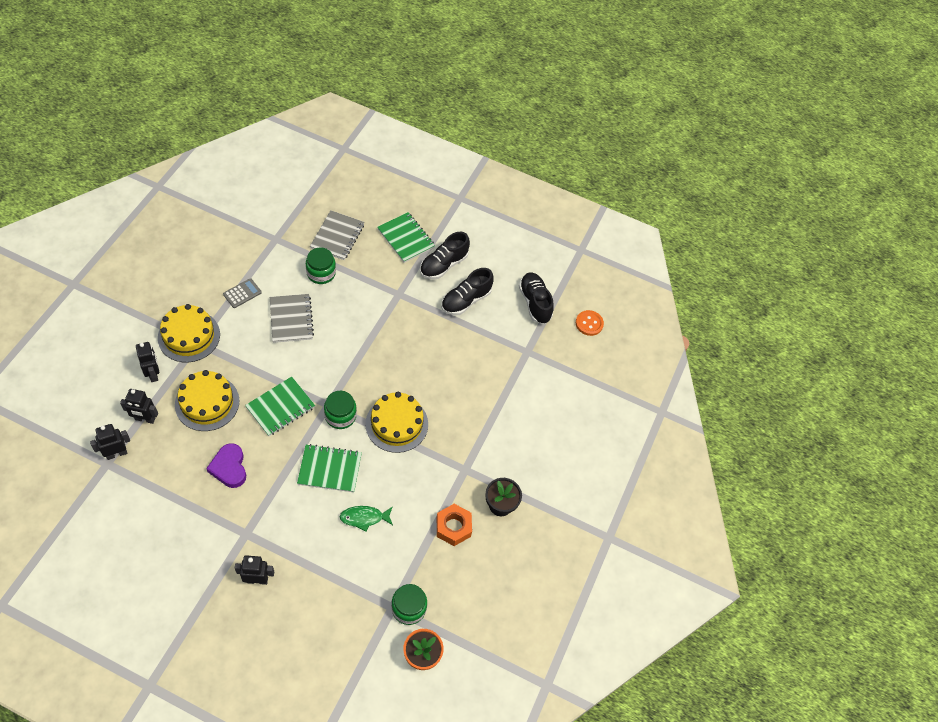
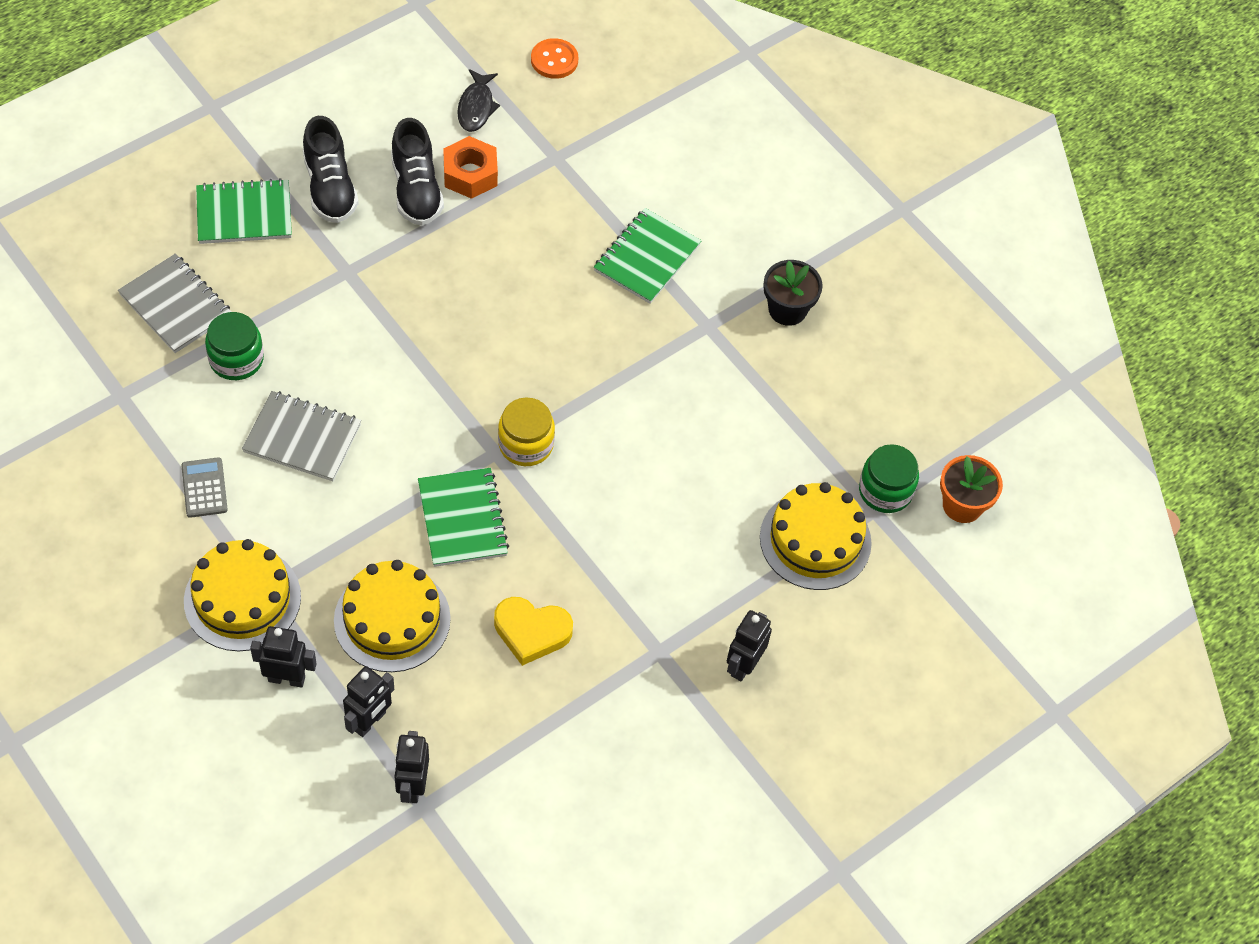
camera: 60 degrees left, 0 degrees up
(229, 468) = (531, 632): purple heart -> yellow heart
(329, 469) = (611, 497): green notebook -> green notebook (647, 258)
(340, 416) = (526, 444): green jar -> yellow jar
(364, 518) = (717, 485): green fish -> none
(396, 424) = (583, 377): yellow cake -> yellow cake (815, 540)
(453, 527) = (791, 382): orange nut -> orange nut (470, 174)
(534, 303) = (476, 107): black shoe -> black fish

